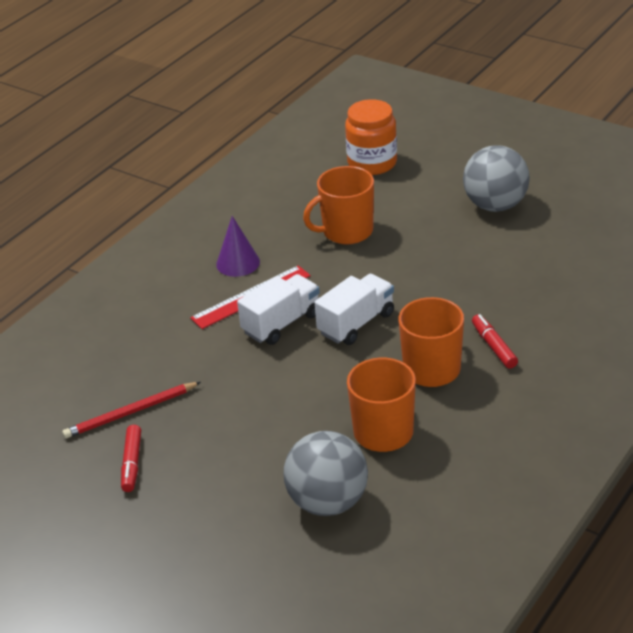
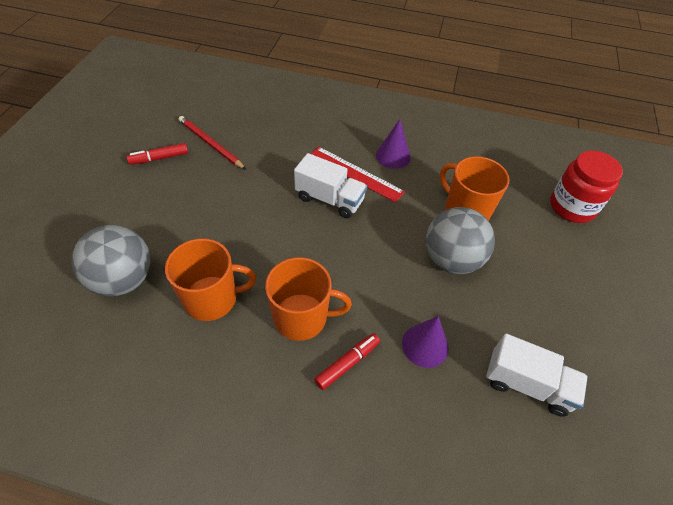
camera: 65 degrees right, 15 degrees up
(356, 323) = (345, 247): white truck -> white truck (527, 384)
(372, 163) = (572, 207): orange jar -> red jar
(492, 295) = (425, 345): none -> purple cone
(495, 205) = (568, 319): grey ball -> grey ball (451, 259)

